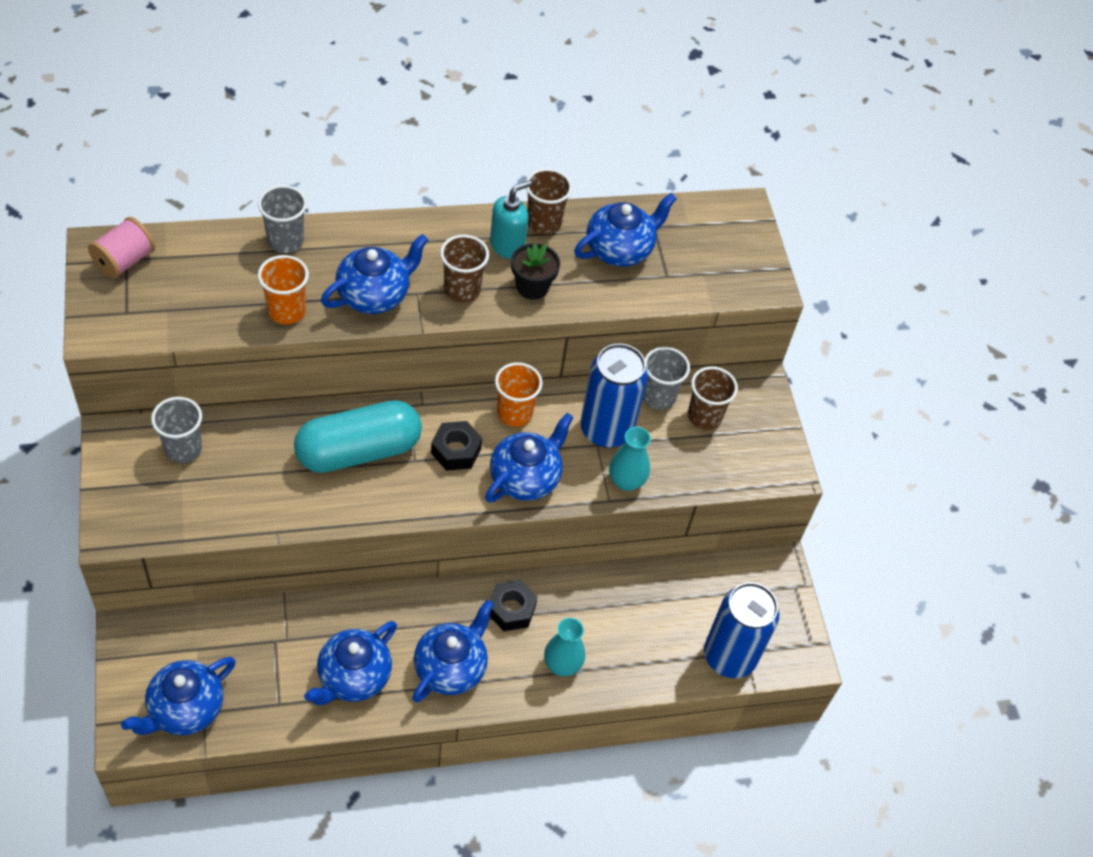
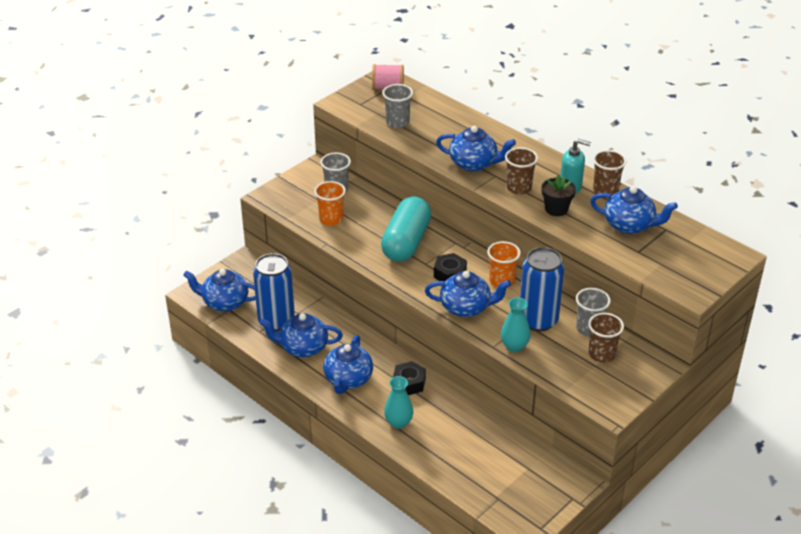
camera: 60 degrees right, 15 degrees down
(285, 241) = (466, 121): grey cup -> grey cup (397, 122)
(286, 311) = (425, 144): orange cup -> orange cup (331, 219)
(358, 451) = (406, 242): turquoise capsule -> turquoise capsule turned 75 degrees clockwise
(451, 667) = (348, 380): blue teapot -> blue teapot turned 105 degrees clockwise
(729, 656) = (486, 493): blue can -> blue can (276, 321)

